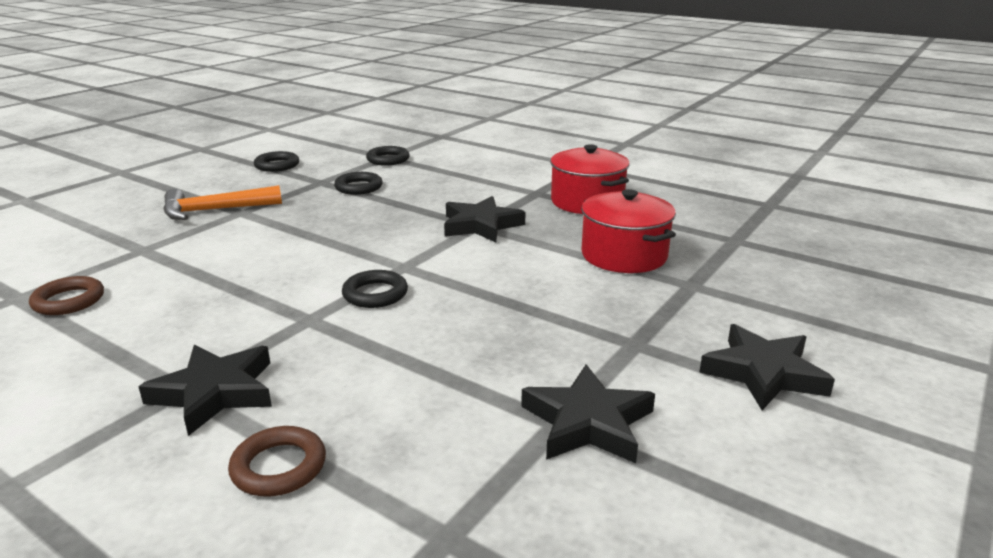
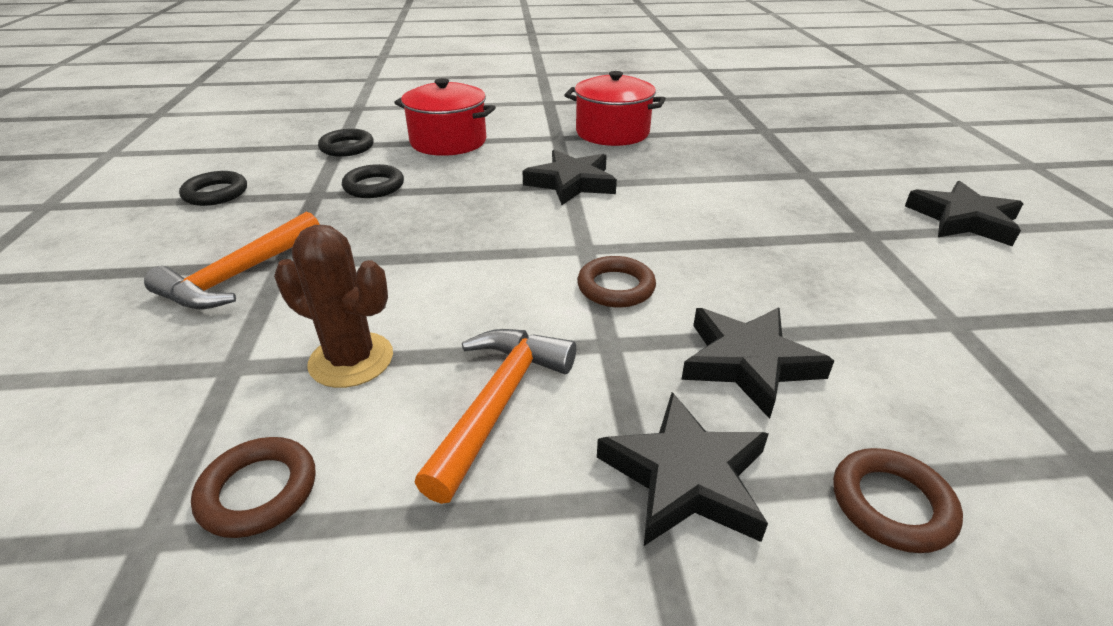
camera: 40 degrees left, 10 degrees up
(187, 268) = (351, 360): none -> brown cactus
(206, 317) = (499, 402): none -> orange hammer
(375, 294) = (616, 287): black ring -> brown ring
(588, 422) = (966, 311): black star -> black star (748, 363)
(624, 255) = (725, 168): red pot -> red pot (448, 141)

